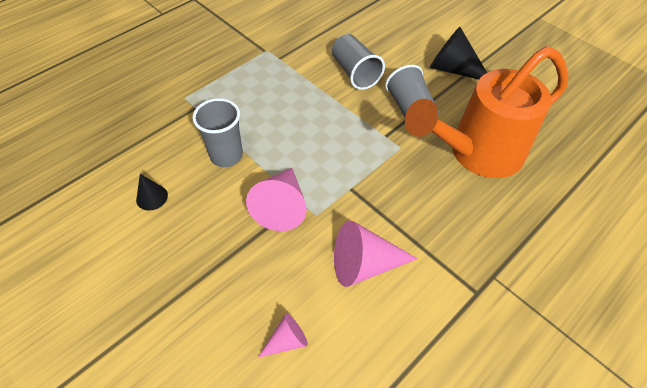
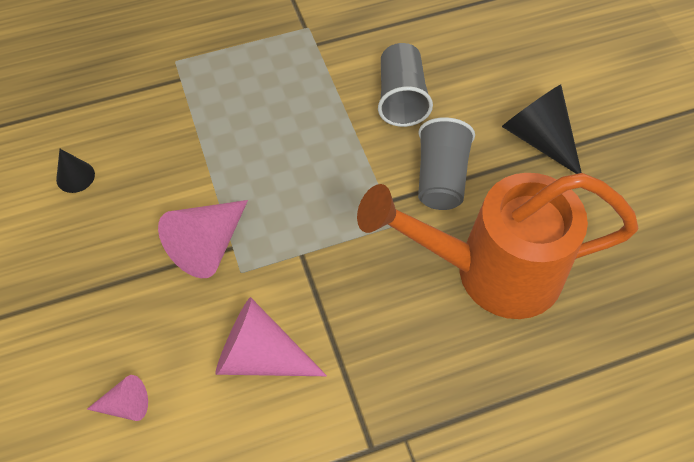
camera: 25 degrees right, 5 degrees up
(226, 156) = (182, 156): grey cup -> none

